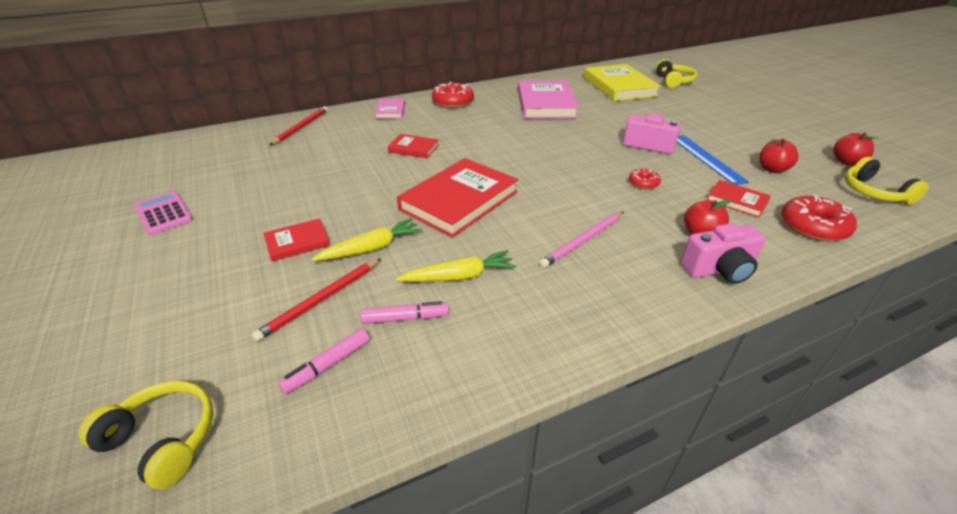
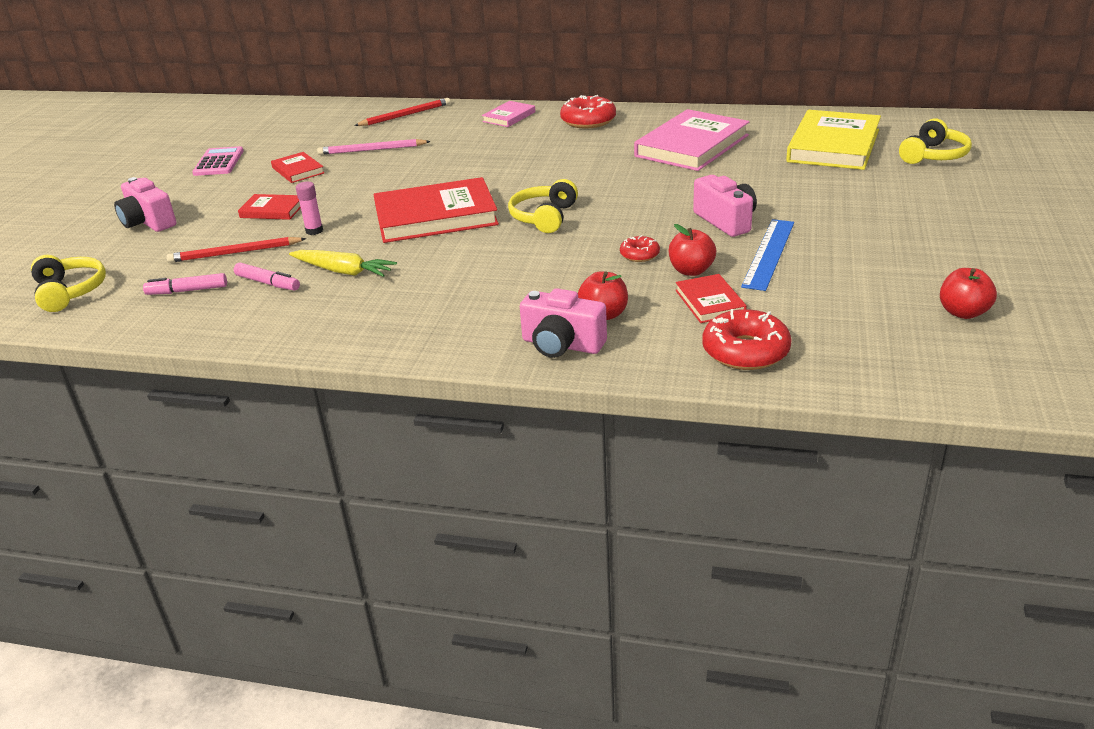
camera: 40 degrees right, 5 degrees down
(161, 304) = (148, 222): none -> pink camera
(371, 248) = (314, 231): yellow carrot -> pink glue stick
(413, 148) = (471, 160): red book -> red book (298, 170)
(583, 241) = (483, 281): pink pencil -> pink pencil (372, 150)
(772, 169) = (830, 288): red apple -> red apple (691, 271)
(874, 192) = (915, 351): yellow headphones -> yellow headphones (544, 217)

